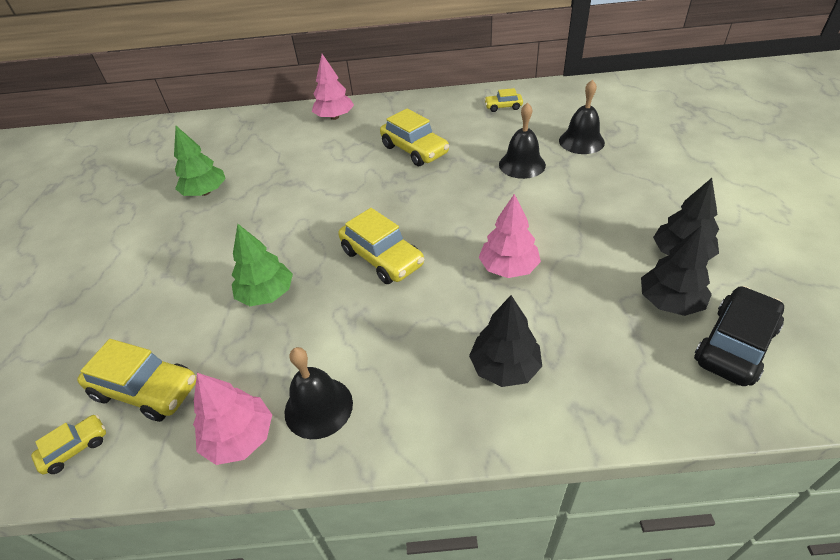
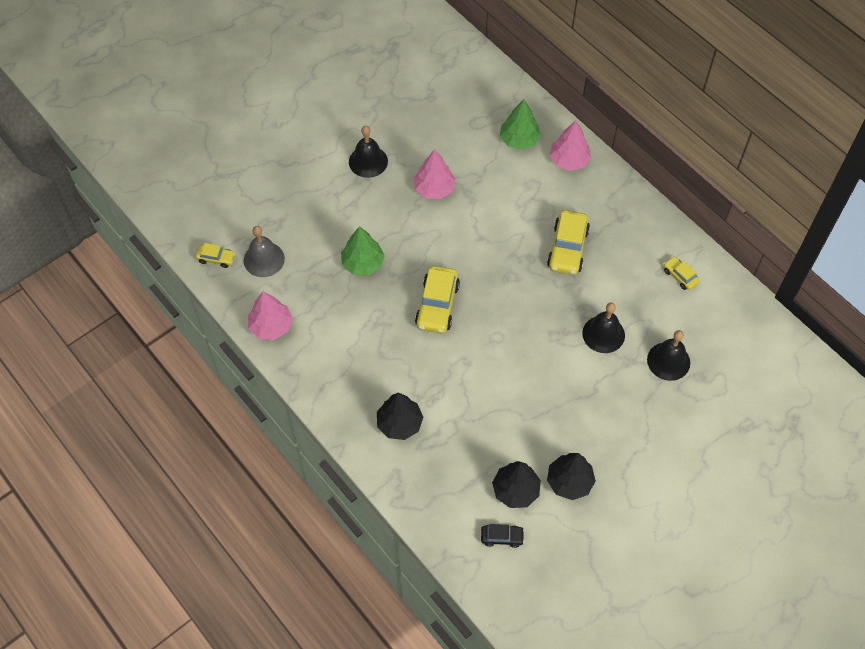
camera: 50 degrees right, 15 degrees up
(146, 390) = (264, 259): yellow car -> grey bell
(205, 192) = (419, 149): green tree -> green tree (519, 140)
(318, 407) = (311, 348): black bell -> black bell (368, 161)
(508, 267) = (481, 384): pink tree -> pink tree (434, 188)
(735, 345) = (502, 537): black car -> black car, size x0.53

